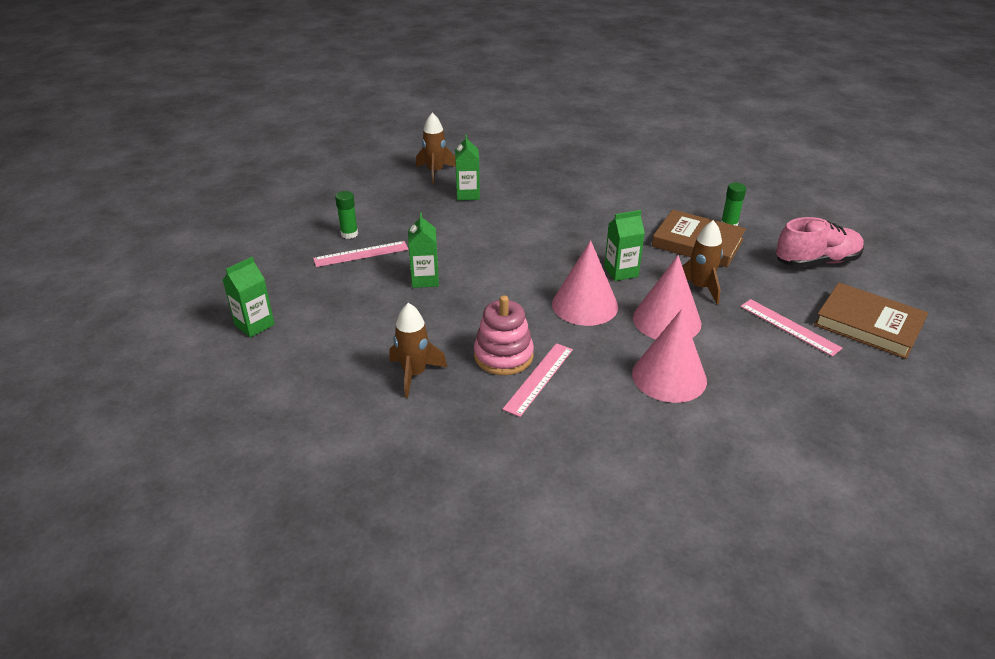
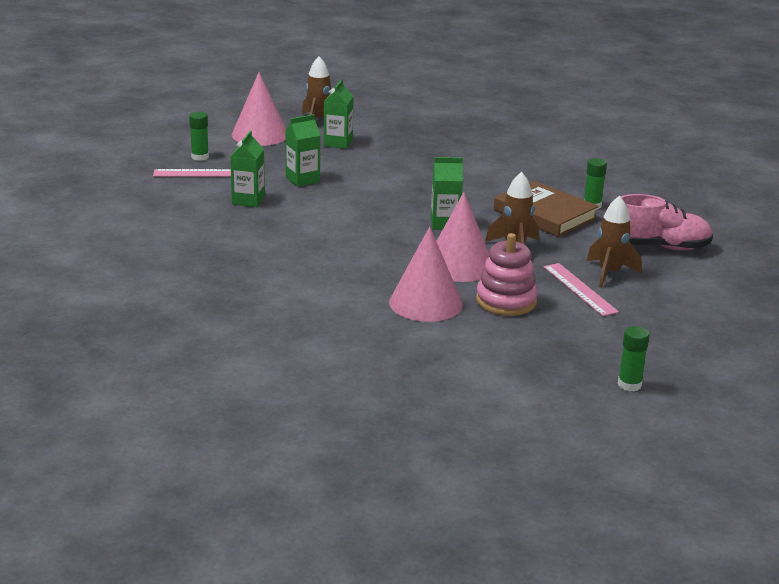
camera: 15 degrees right, 10 degrees down
(254, 325) = (73, 208): green carton -> green carton (302, 180)
(414, 374) = (191, 263): brown rocket -> brown rocket (609, 273)
(503, 356) = (281, 264): pink stacking toy -> pink stacking toy (506, 301)
(538, 378) = (302, 284): pink ruler -> none
(585, 305) = (387, 242): pink cone -> pink cone (260, 134)
(868, 325) = (665, 301): brown book -> none
(919, 441) = (629, 385): none -> green glue stick

